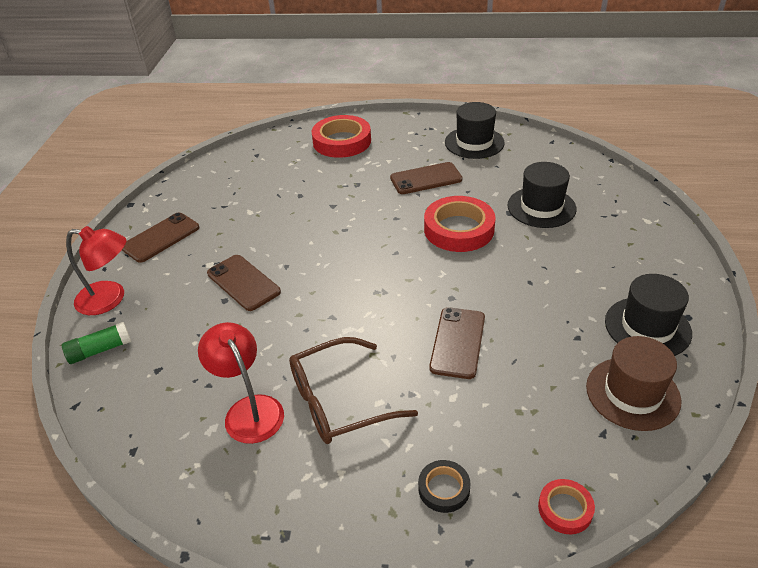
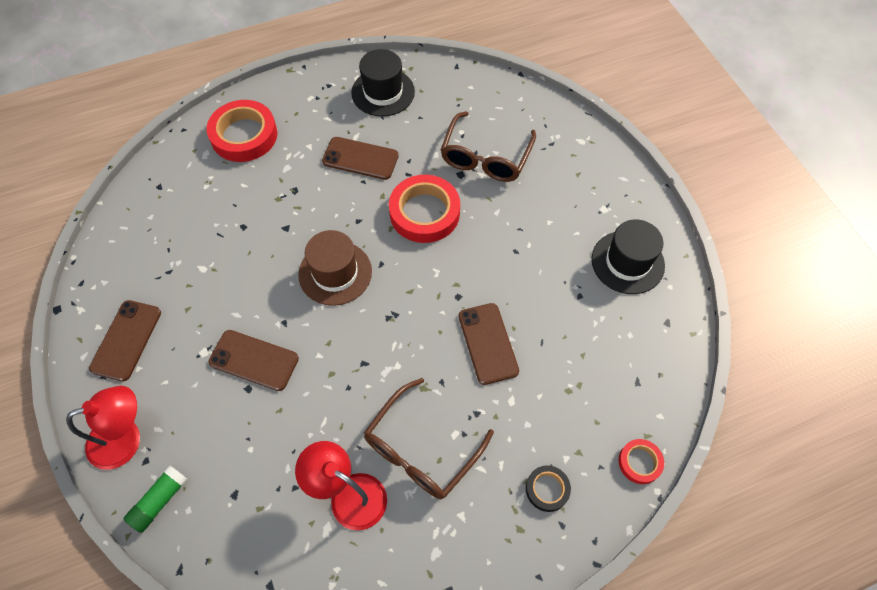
camera: 30 degrees left, 20 degrees up
(426, 179) = (360, 158): brown phone -> brown phone turned 60 degrees clockwise
(541, 207) = (485, 157): black hat -> brown glasses
(632, 393) = (643, 334): brown hat -> brown hat (335, 273)

